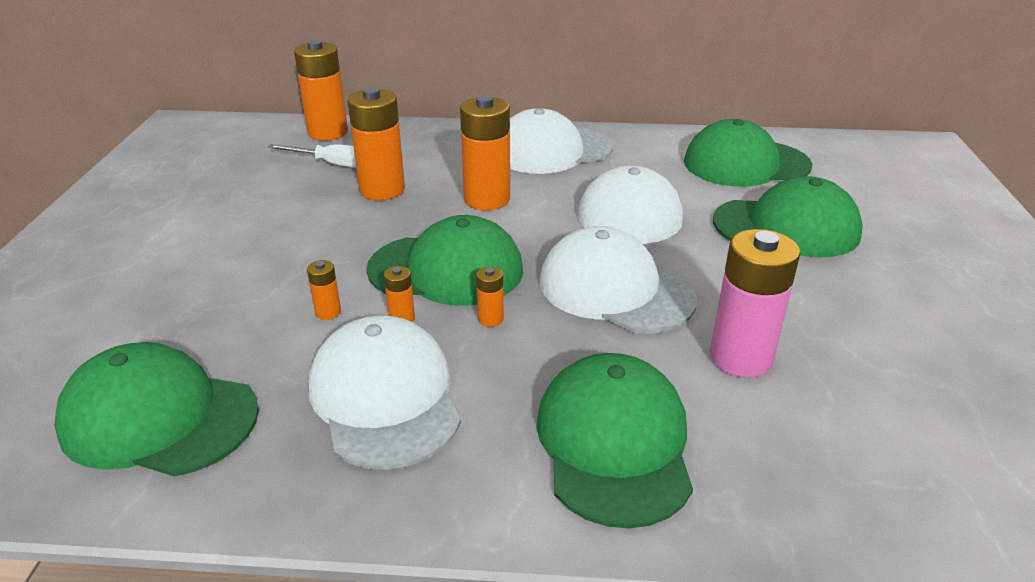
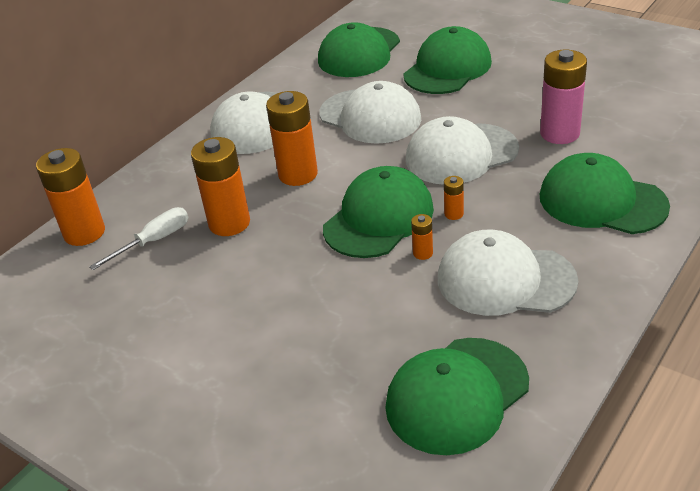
camera: 55 degrees left, 5 degrees up
(328, 312) = (387, 287): orange battery -> none

